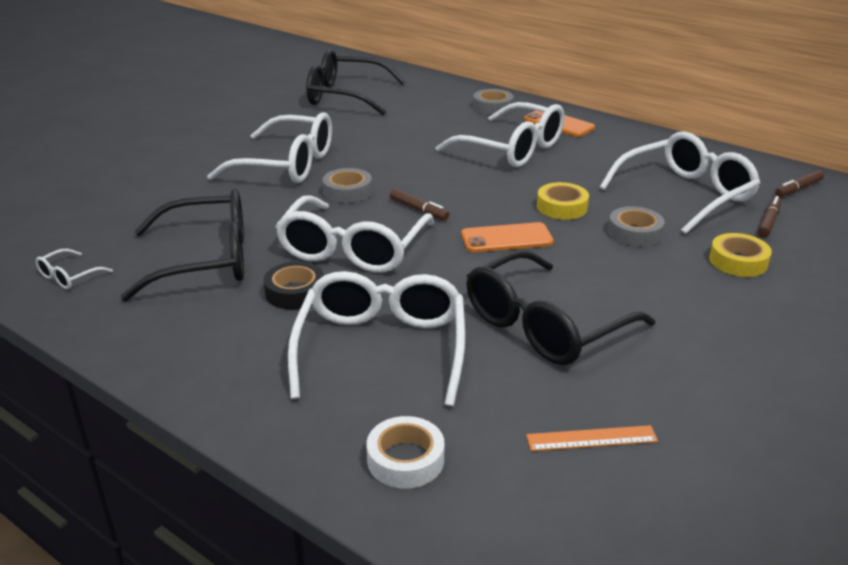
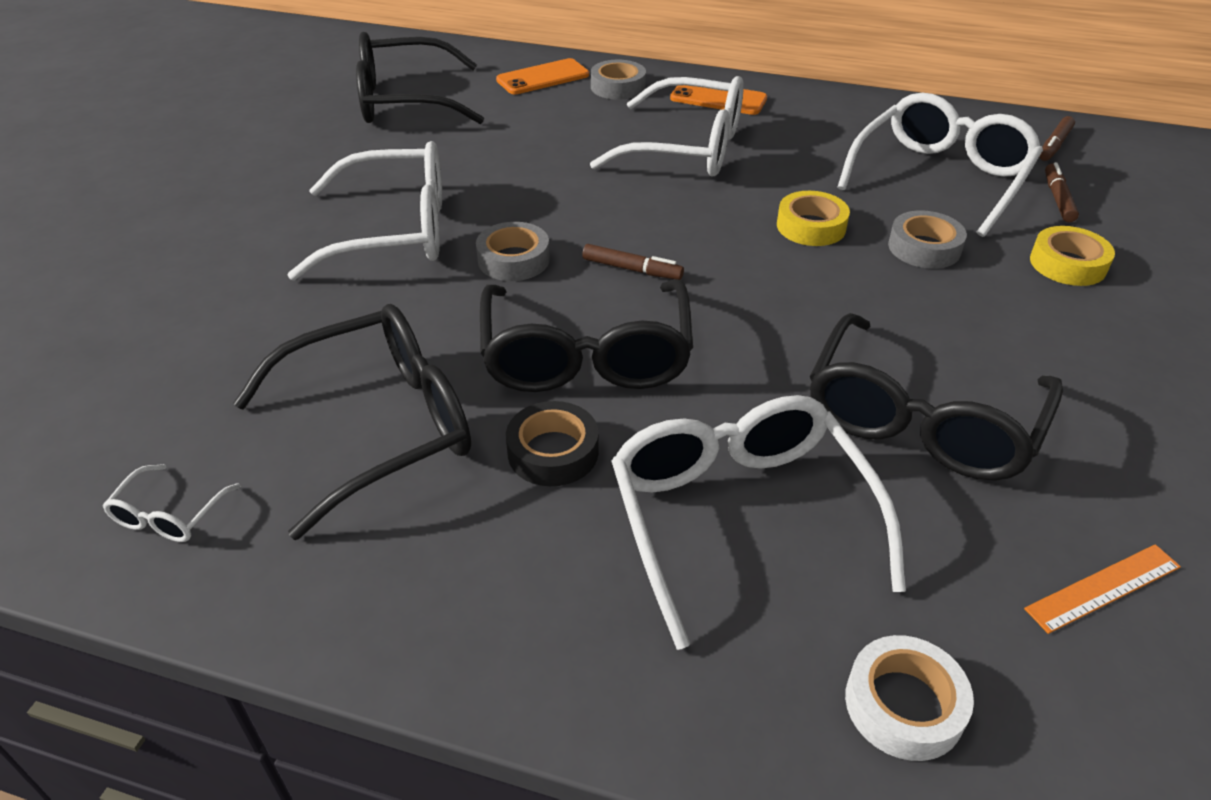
camera: 20 degrees left, 10 degrees up
(352, 249) = (586, 357): white glasses -> black glasses
(506, 238) = (777, 291): orange phone -> orange phone (543, 77)

